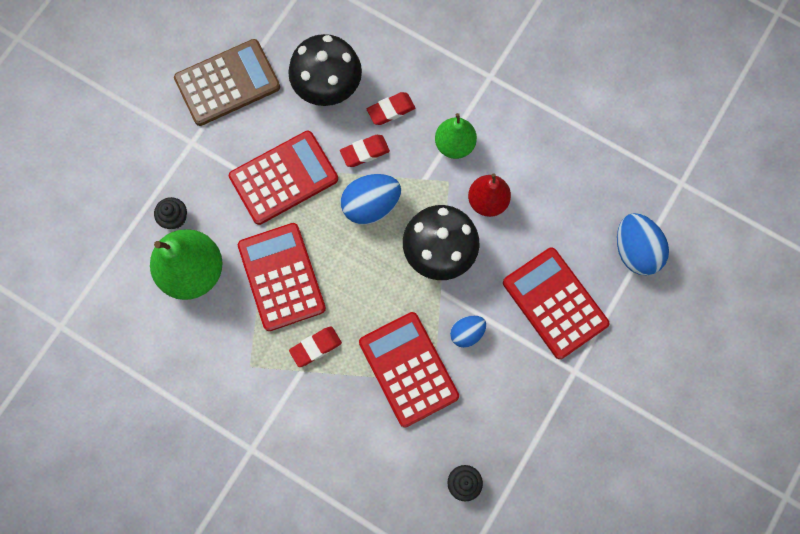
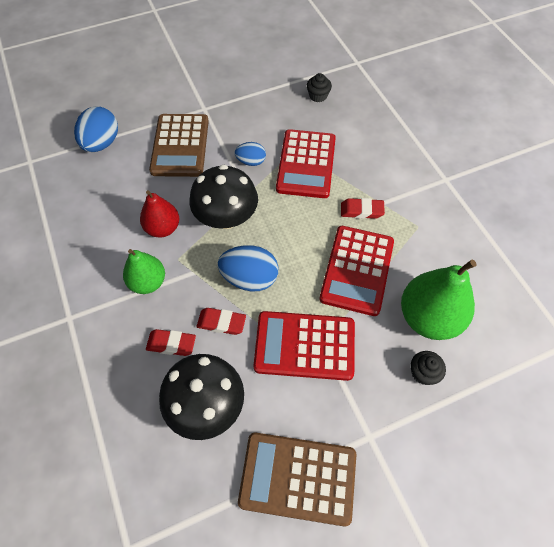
camera: 145 degrees left, 15 degrees down
(554, 303) = (180, 146): red calculator -> brown calculator

